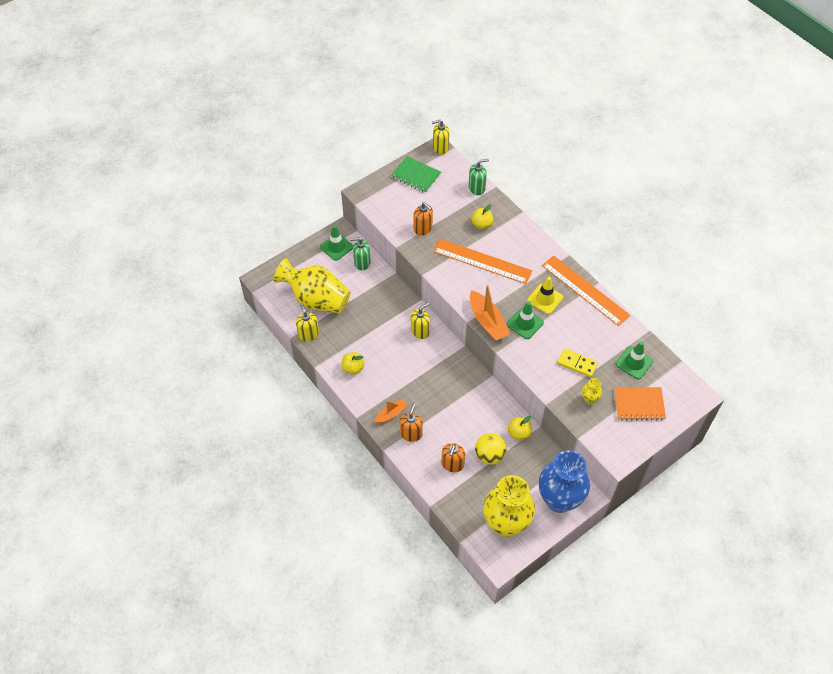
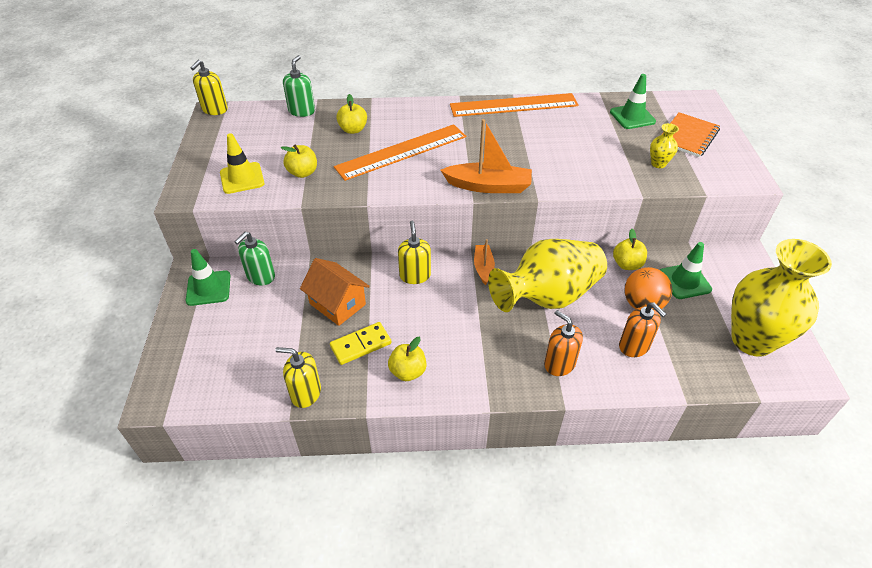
camera: 55 degrees left, 10 degrees down
(316, 299) = (261, 353): yellow vase -> yellow vase (547, 296)
(371, 309) = (337, 304): none -> orange house
(391, 414) = (514, 369): orange boat -> orange boat (483, 268)
(416, 175) = (224, 143): green notebook -> none
(423, 228) = (303, 173): orange soap dispenser -> yellow apple
(489, 455) = (642, 304): yellow ball -> orange ball
(525, 323) = (518, 161): green traffic cone -> green traffic cone (684, 281)
(545, 299) = (499, 134): yellow traffic cone -> yellow traffic cone (242, 178)
(559, 500) = (739, 277): blue vase -> none
(577, 364) = (604, 151): yellow domino -> yellow domino (361, 345)

